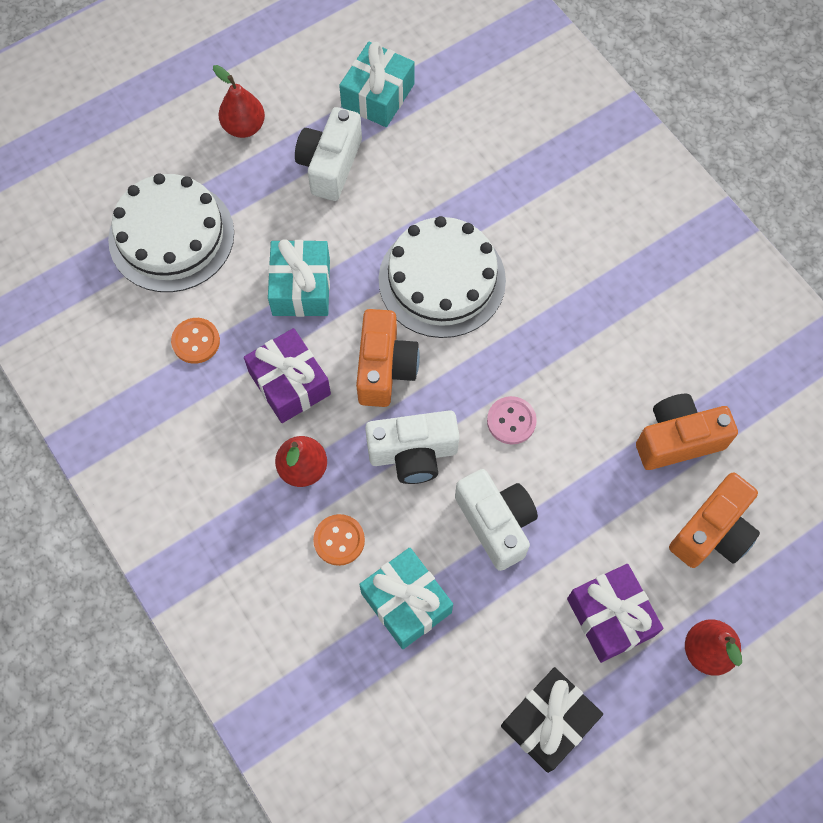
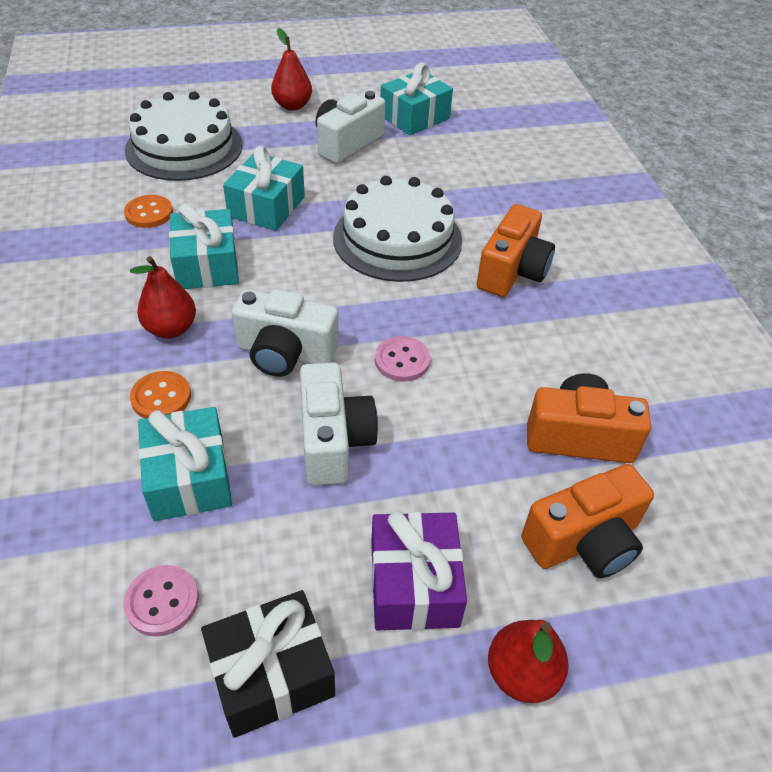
camera: 20 degrees right, 20 degrees down
(289, 383) = (207, 265): purple gift -> turquoise gift
(385, 368) = (302, 282): orange camera -> orange camera (512, 271)
(447, 705) = (162, 601): none -> pink button

